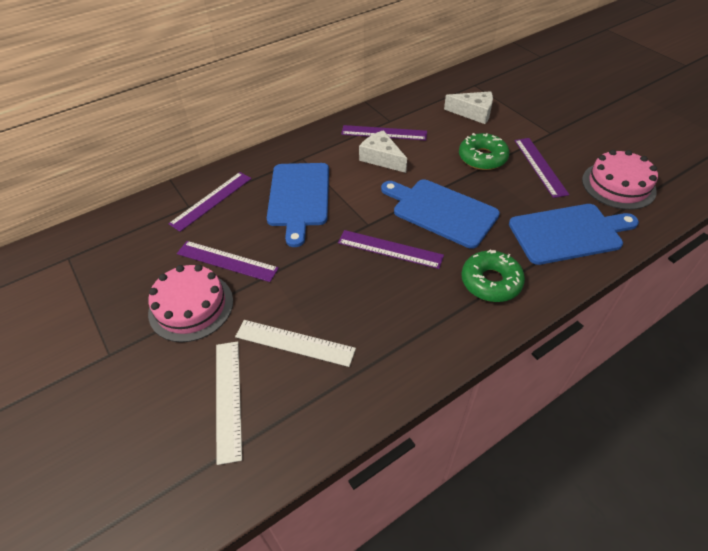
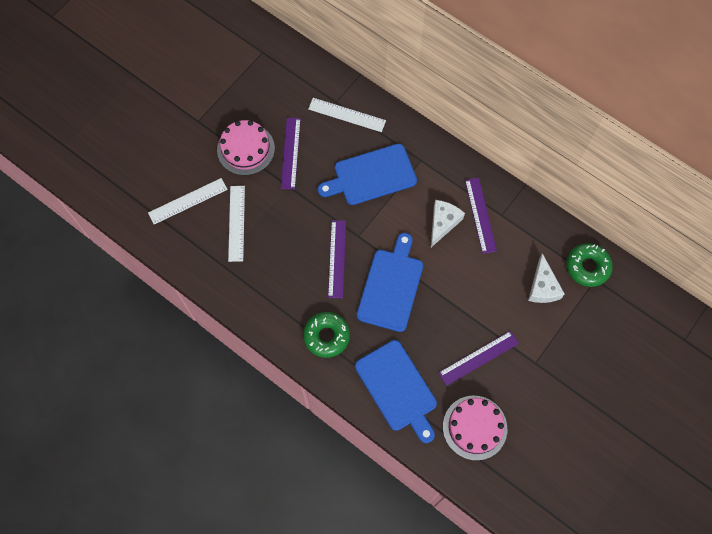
camera: 70 degrees right, 20 degrees up
(211, 200) = (347, 115): purple ruler -> white ruler
(482, 158) = (473, 307): green donut -> green donut (587, 267)

